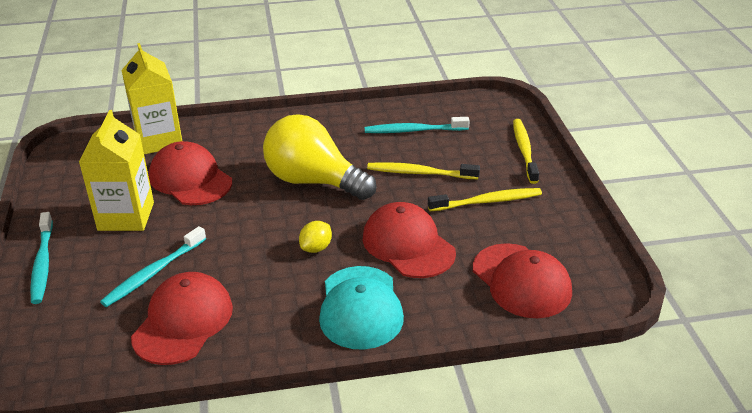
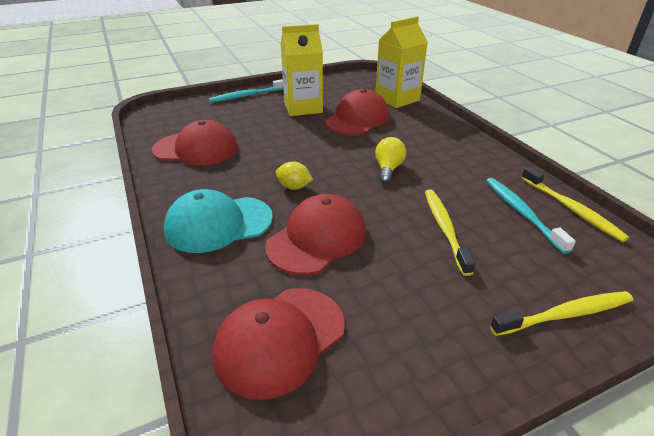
camera: 75 degrees right, 0 degrees up
(154, 272) = (246, 129): turquoise toothbrush -> none
(313, 181) = (388, 169): yellow light bulb -> yellow light bulb, size x0.47
(487, 201) = (423, 289): yellow toothbrush -> yellow toothbrush (571, 209)

